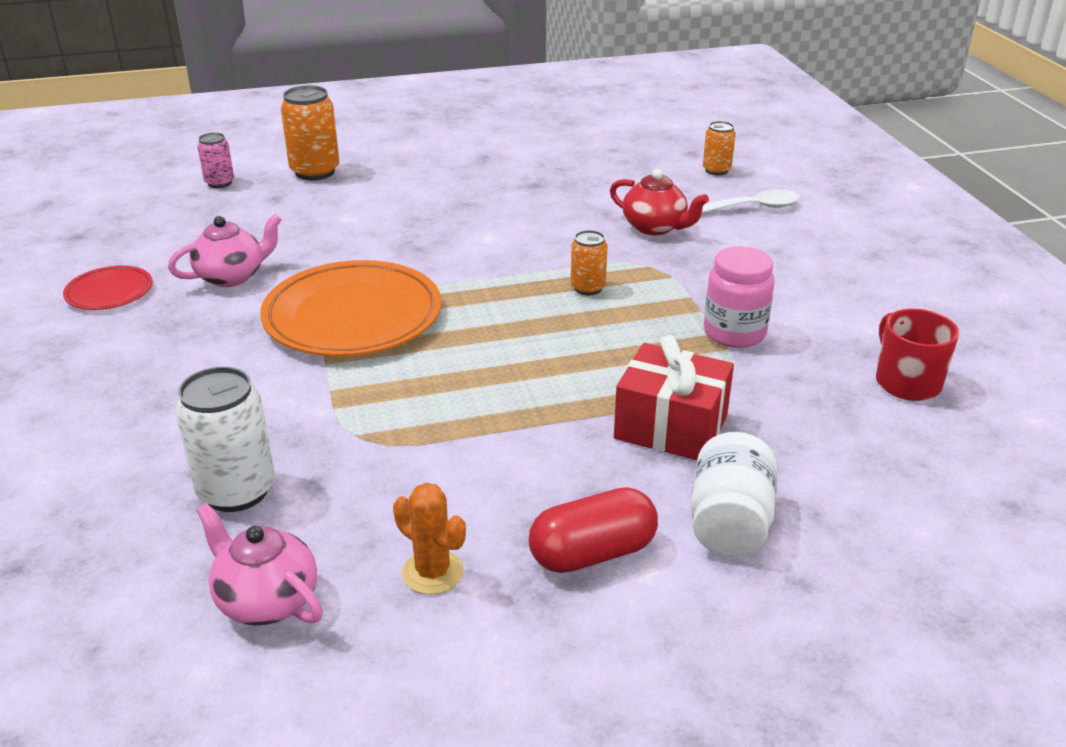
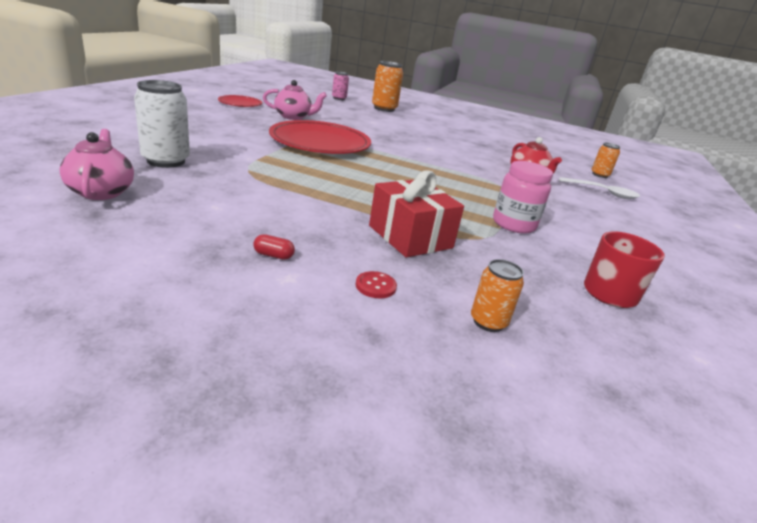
camera: 30 degrees right, 5 degrees down
(353, 316) = (320, 143): orange plate -> red plate
(432, 572) = (184, 220): orange cactus -> none
(588, 288) = (452, 179): orange can -> orange can (488, 322)
(592, 553) = (273, 255): red capsule -> red capsule, size x0.43
(729, 522) = (375, 286): white jar -> red button

